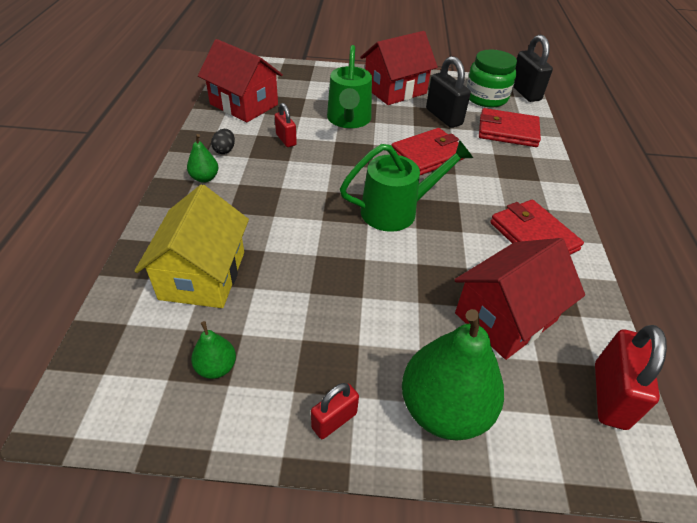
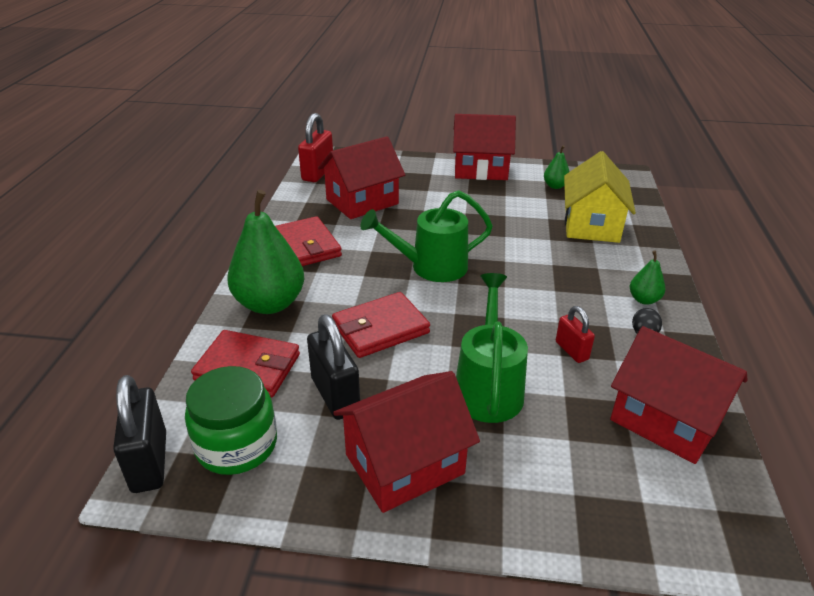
camera: 175 degrees left, 10 degrees down
(334, 420) = (480, 169): red padlock -> red house
(444, 408) = (418, 171): green pear -> green pear (270, 303)

